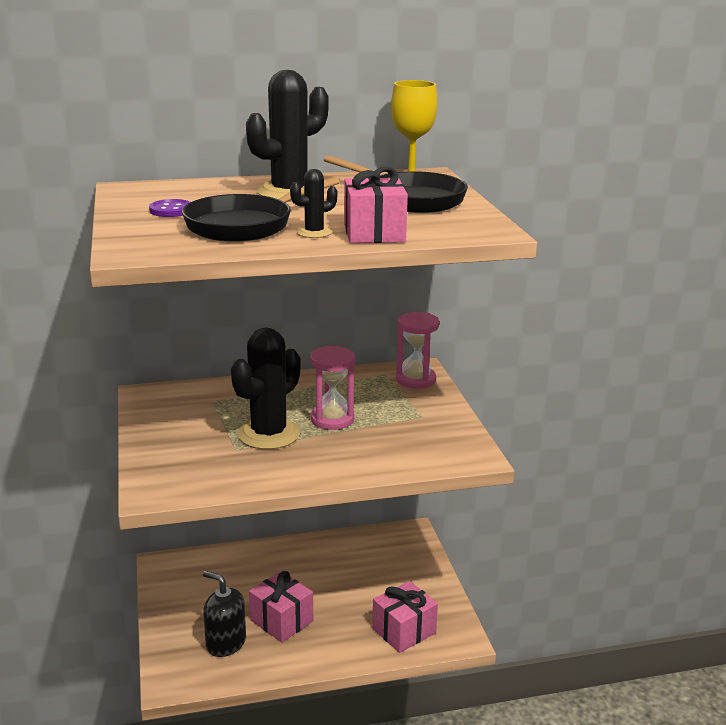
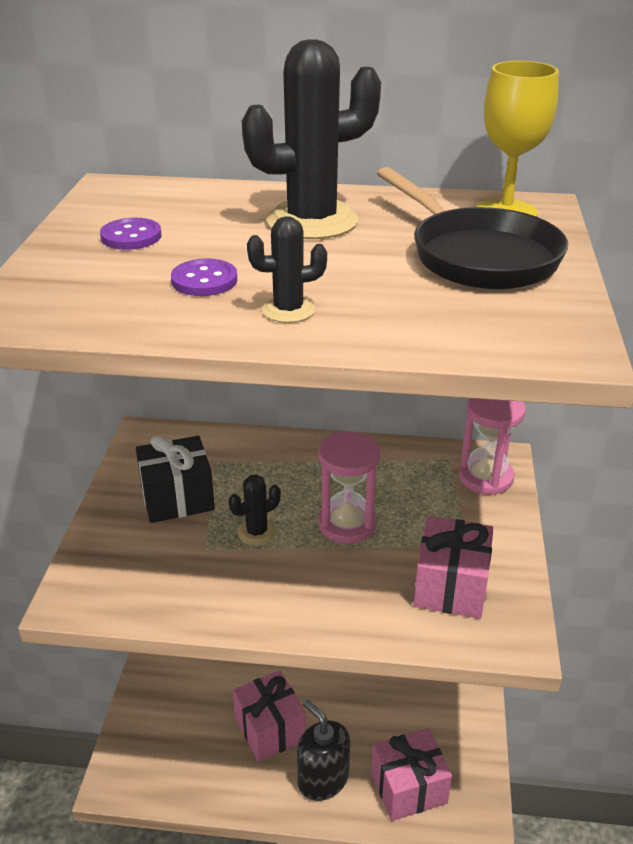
camera: 20 degrees right, 10 degrees up
(195, 425) = (177, 498): none -> black gift
(226, 643) = (196, 743): black soap dispenser -> black soap dispenser (323, 779)
(245, 225) = (204, 280): black pan -> purple button
(269, 434) = (257, 532): black cactus -> black cactus, size x0.48
(374, 233) = (376, 324): pink gift -> pink gift (450, 586)

